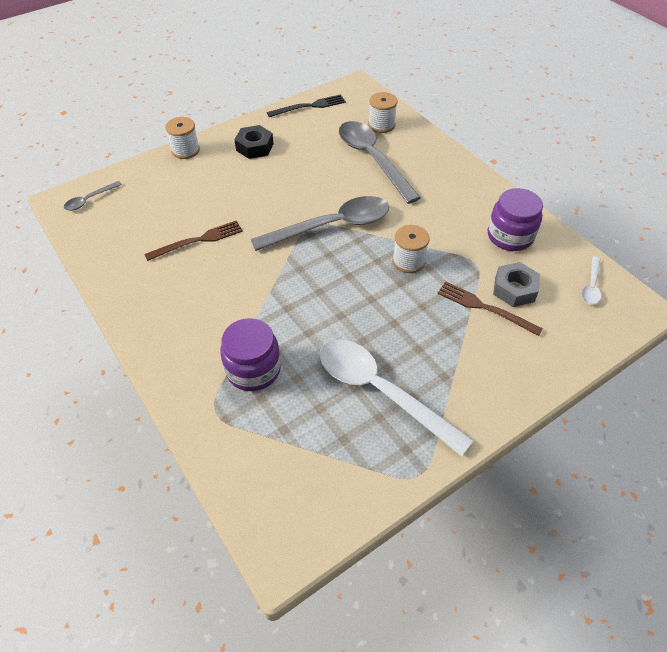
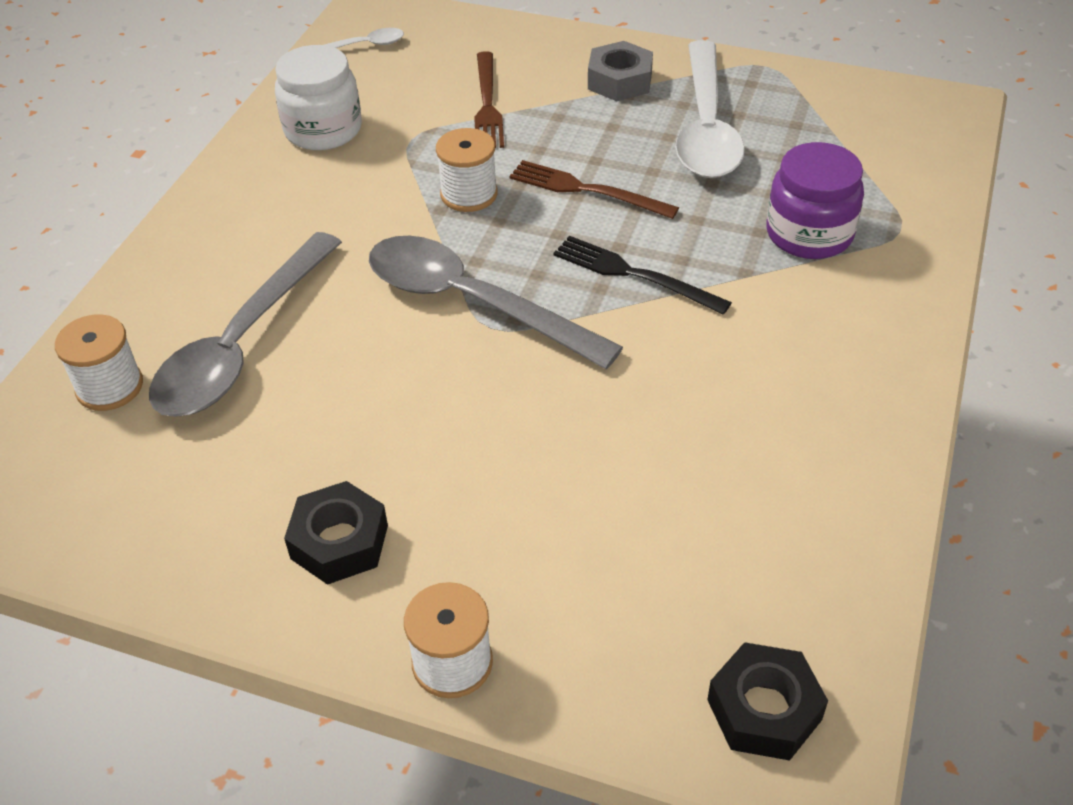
camera: 125 degrees left, 5 degrees down
(89, 200) = (764, 710): grey spoon -> black nut
(198, 241) = (674, 442): brown fork -> brown fork (587, 190)
(309, 106) = (107, 542): black fork -> black fork (634, 274)
(510, 236) = (323, 130): purple jar -> white jar
(514, 289) = (429, 94): grey nut -> grey nut (619, 81)

